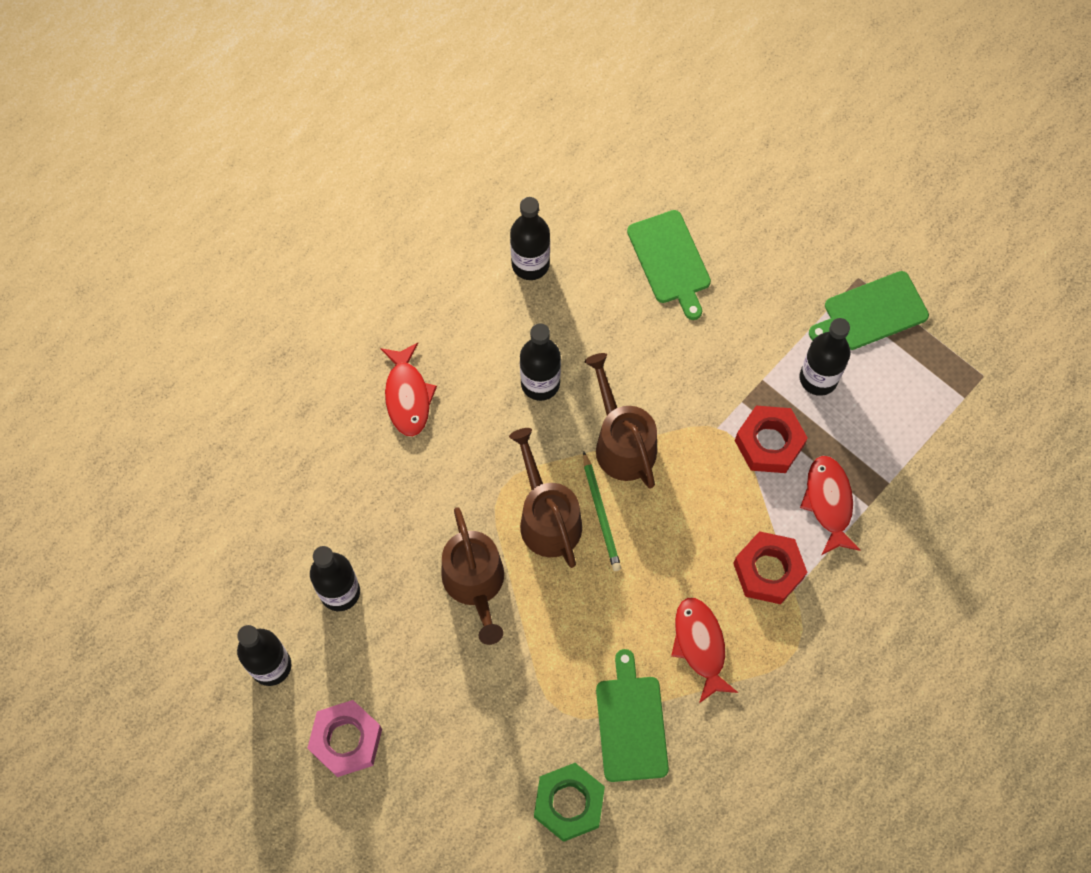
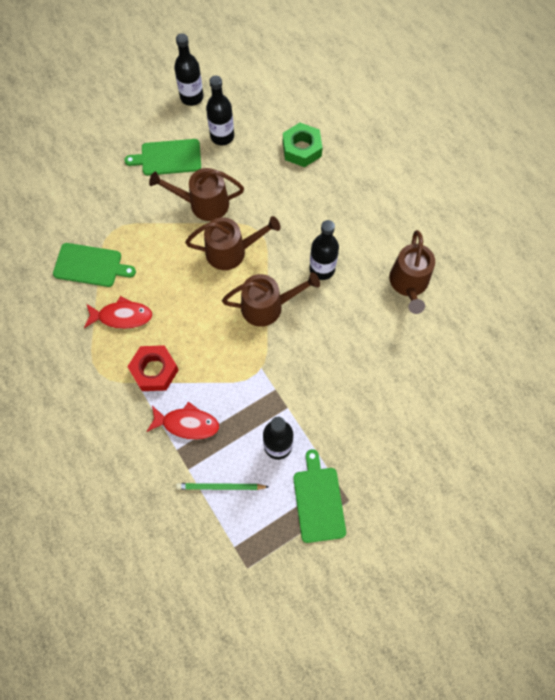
camera: 105 degrees right, 0 degrees up
(346, 740) = (137, 123): pink nut -> none
(408, 396) = (333, 194): red fish -> none
(530, 264) = (409, 283): black bottle -> brown watering can
(569, 803) = (59, 222): green nut -> green nut (301, 149)
(601, 514) = (224, 282): green pencil -> green pencil (220, 487)
(670, 261) = (392, 372): green cutting board -> green cutting board (168, 157)
(769, 443) = (240, 398): red nut -> none

